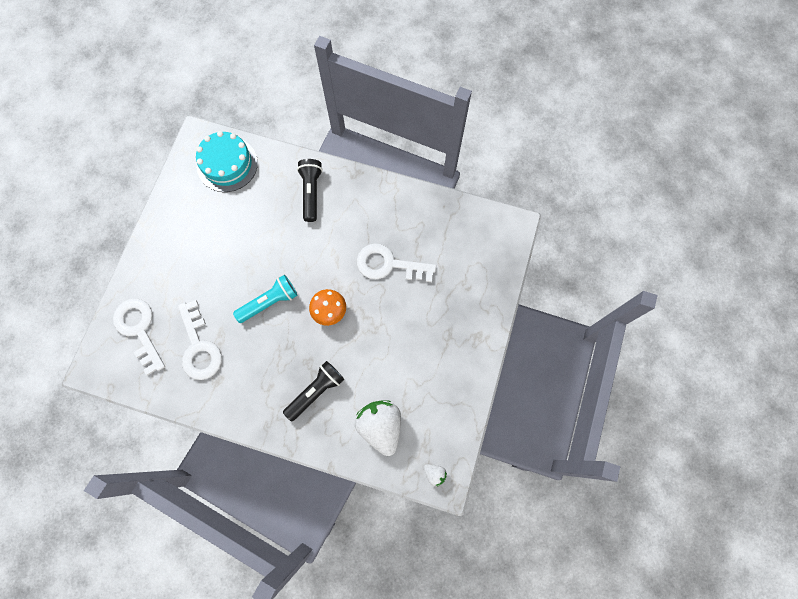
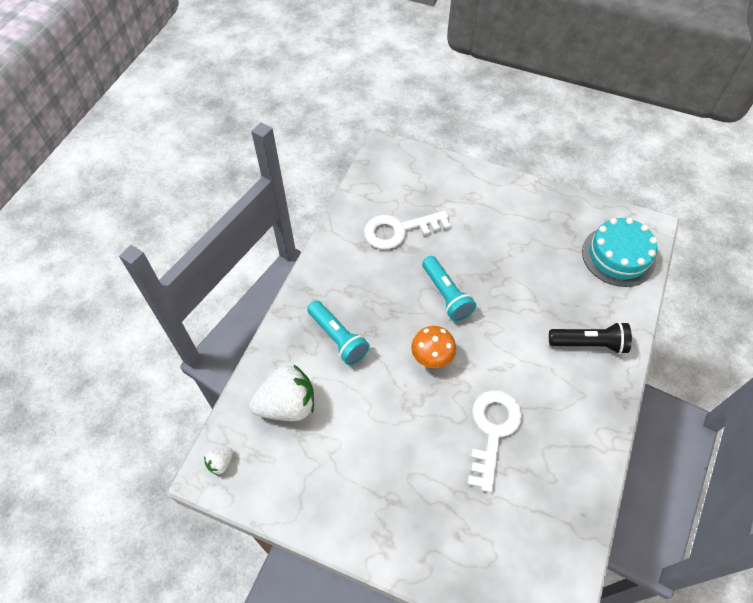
camera: 95 degrees right, 15 degrees down
(139, 329) = (421, 181): white key -> none
(316, 391) = (338, 338): black flashlight -> turquoise flashlight

